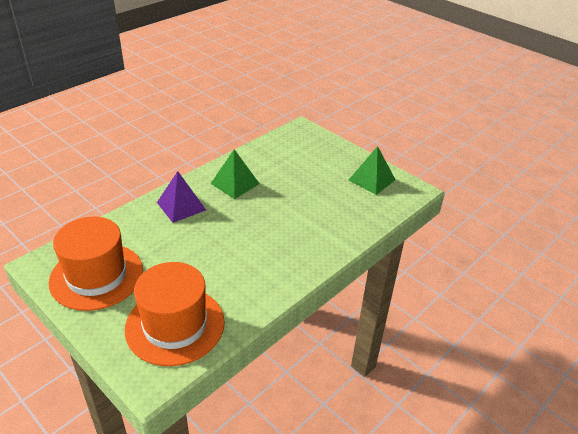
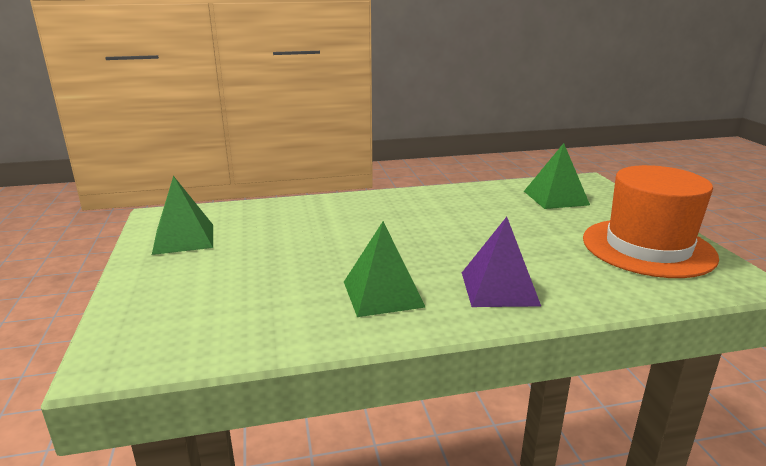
camera: 145 degrees left, 15 degrees down
(175, 325) = (556, 198): orange hat -> green pyramid

